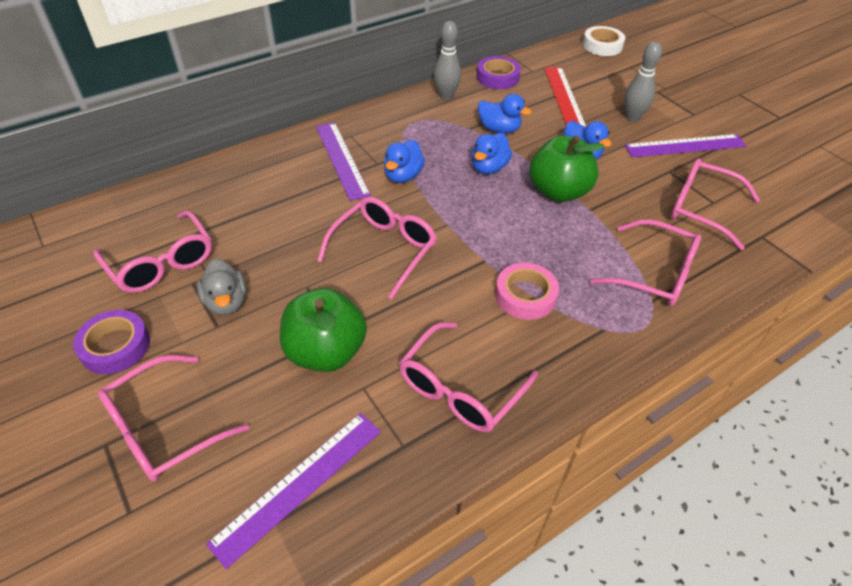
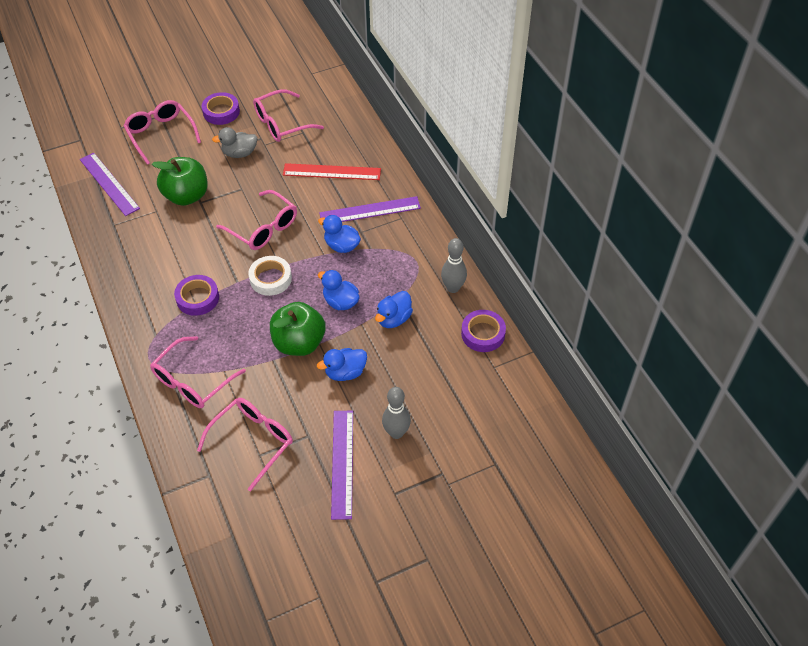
camera: 100 degrees right, 5 degrees up
(461, 388) = (139, 253): pink glasses -> none
(525, 296) = (197, 298): pink tape -> purple tape
(564, 97) = (440, 383): red ruler -> red ruler (332, 172)
(602, 46) = (544, 448): white tape -> white tape (270, 279)

